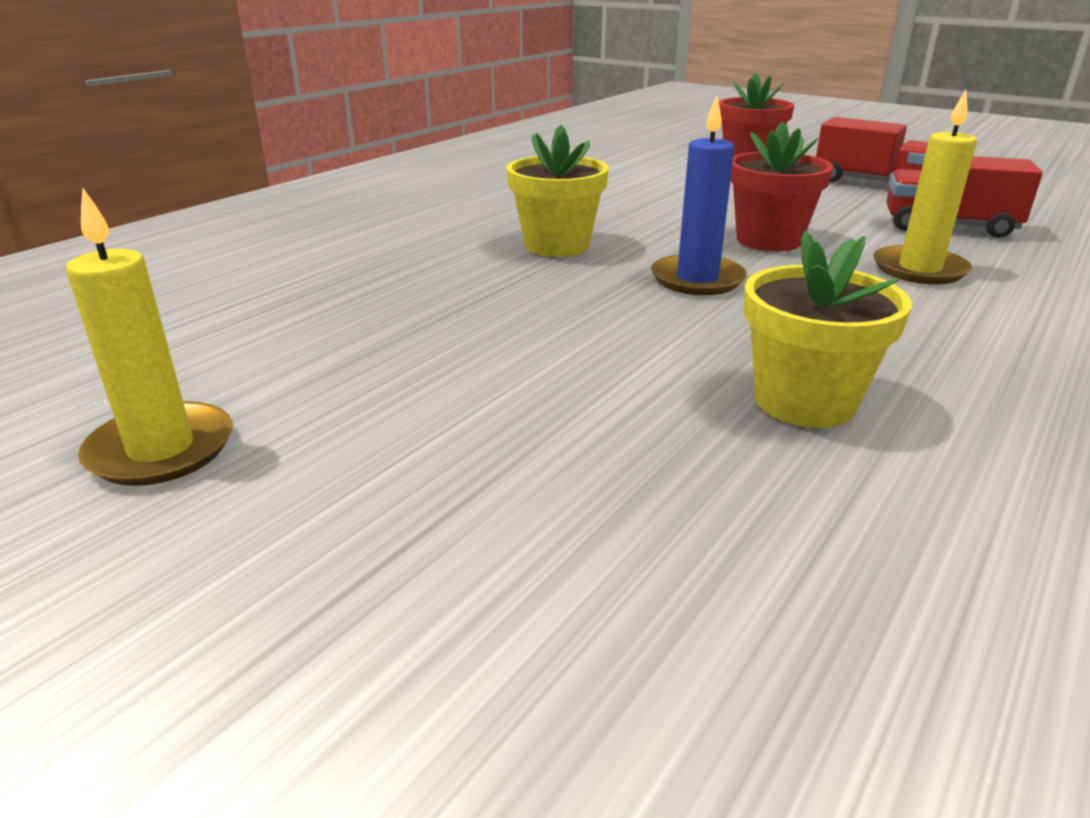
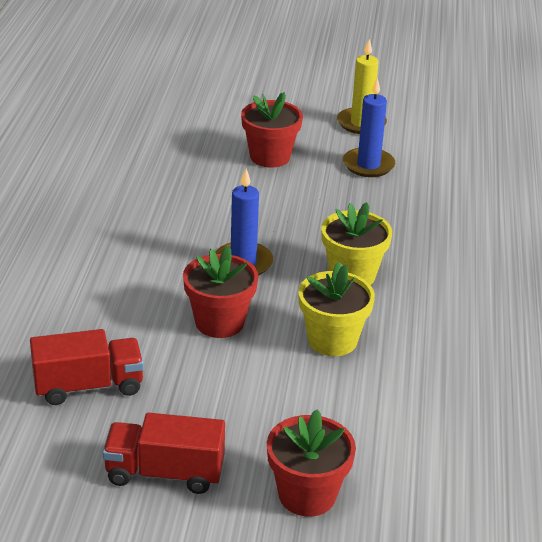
camera: 150 degrees right, 5 degrees up
(315, 357) = (368, 165): none -> blue candle
(486, 421) = (270, 157): none -> red flower pot
(804, 402) = (157, 193): yellow flower pot -> yellow flower pot (332, 340)
(919, 269) = (112, 312): yellow candle -> none

